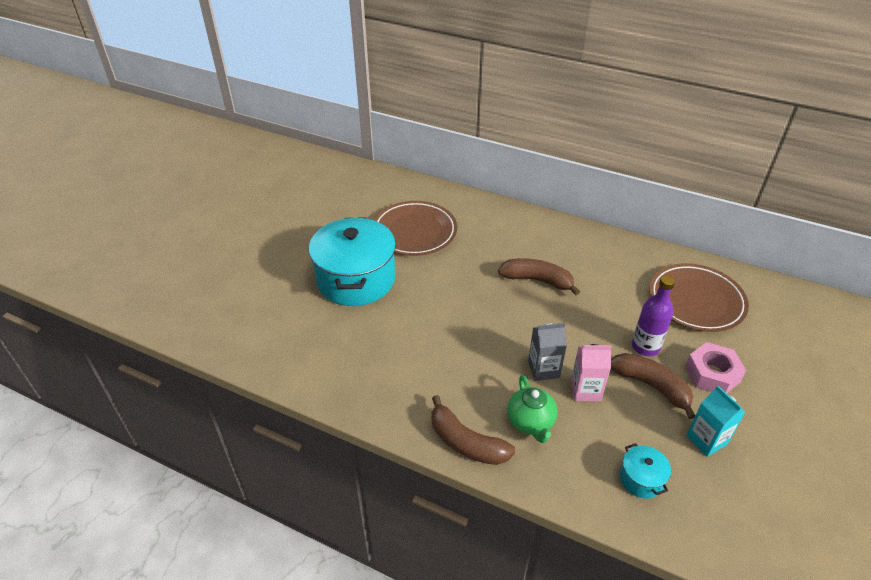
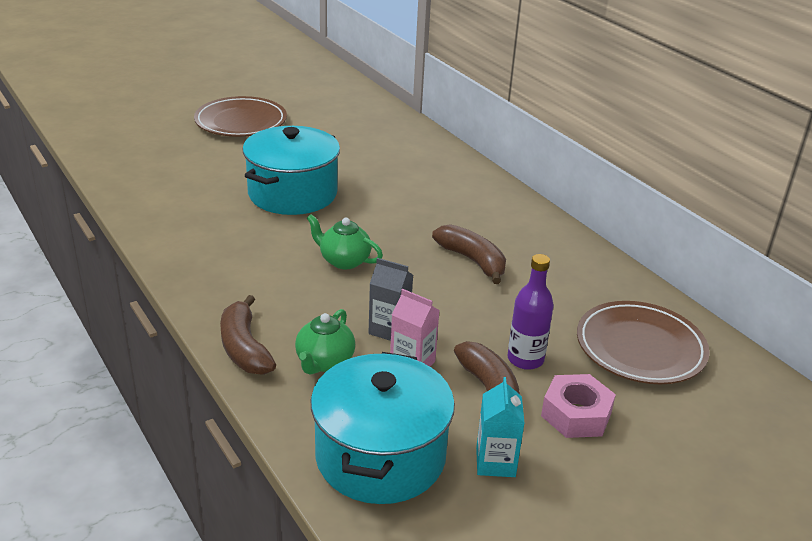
camera: 30 degrees right, 10 degrees down
(414, 232) = (392, 179): brown plate -> brown plate (241, 122)
(455, 324) = (344, 261): none -> green teapot
(641, 479) = (380, 456): turquoise pot -> turquoise pot, size x2.36

